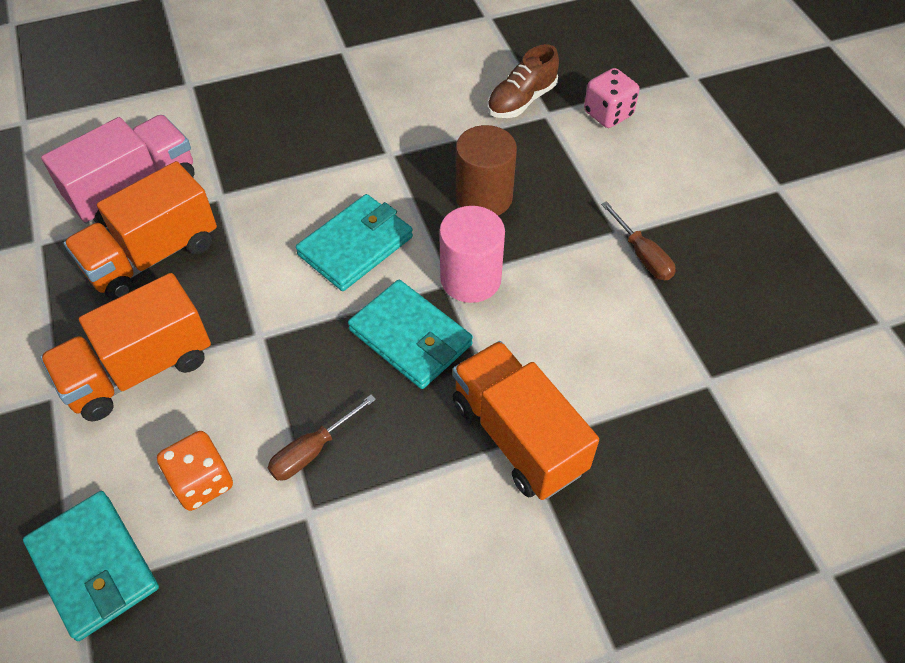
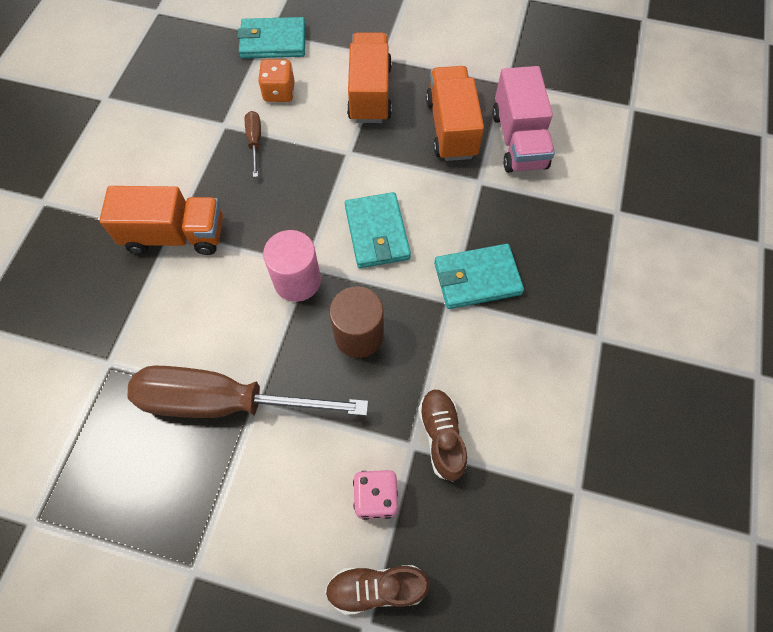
camera: 125 degrees right, 10 degrees up
(410, 337) = (283, 222): turquoise wallet -> turquoise wallet (477, 278)
(642, 255) = (225, 402): brown screwdriver -> brown screwdriver, size x2.42
(666, 83) = (376, 588): none -> brown shoe

